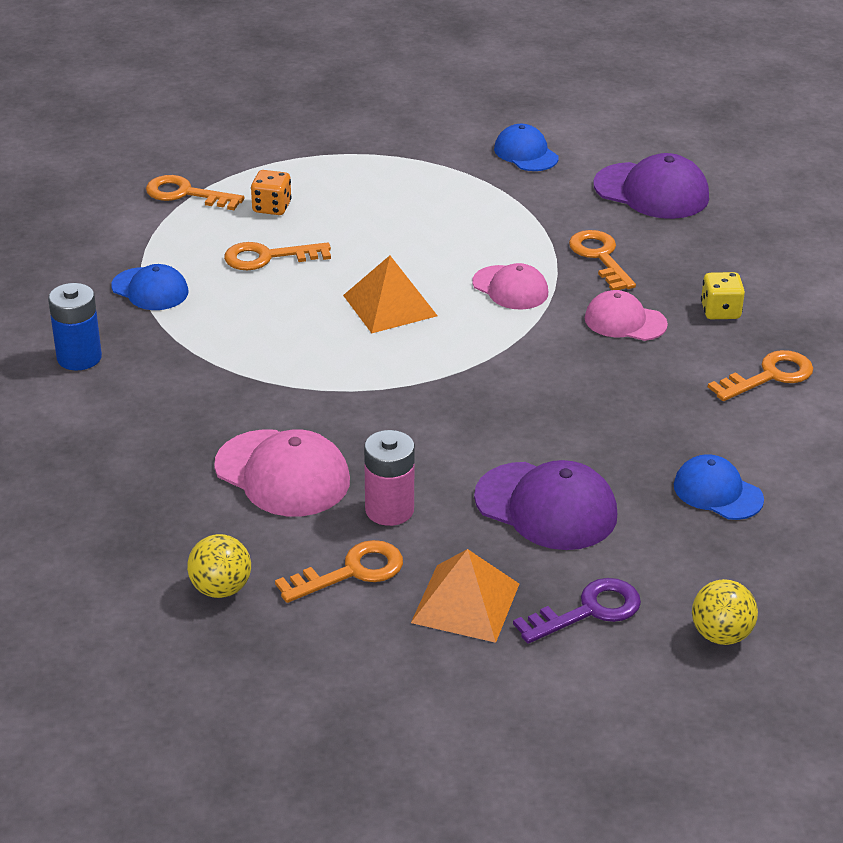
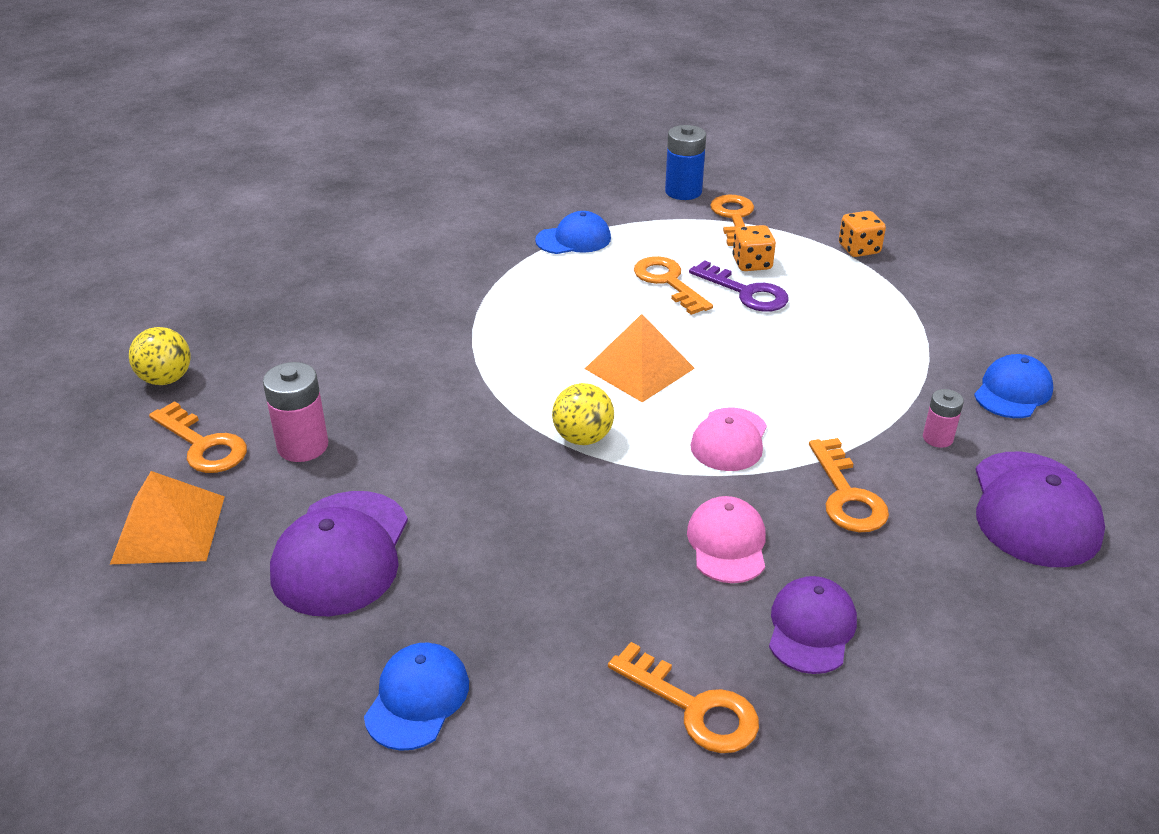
camera: 70 degrees right, 0 degrees up
(79, 357) = (456, 234): blue battery -> blue battery (683, 191)
(150, 289) = (574, 239): blue cap -> blue cap turned 120 degrees counterclockwise
(282, 474) = (337, 371): pink cap -> none
(290, 150) = (859, 249): none -> orange dice
(559, 201) = (937, 438): none -> pink battery
(588, 611) = (169, 624): purple key -> purple key (746, 292)
(600, 257) = (847, 495): orange key -> orange key turned 120 degrees clockwise
(720, 311) = (811, 628): yellow dice -> purple cap
(721, 635) = (140, 754): yellow ball -> yellow ball (583, 438)

